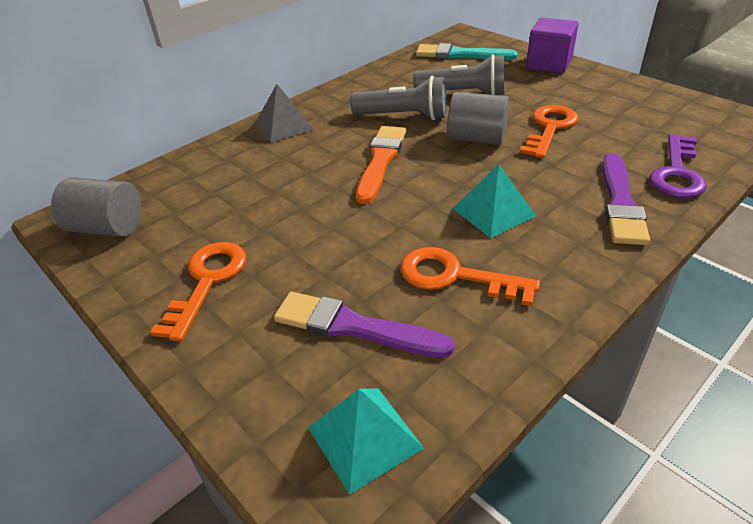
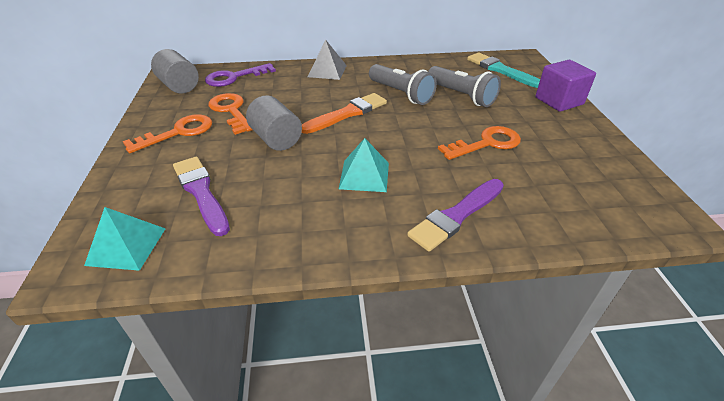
camera: 35 degrees right, 0 degrees up
(455, 276) = (285, 198): orange key -> orange key (231, 111)
(476, 139) = (425, 127): grey cylinder -> grey cylinder (276, 139)
(677, 173) = (536, 220): purple key -> purple key (234, 77)

